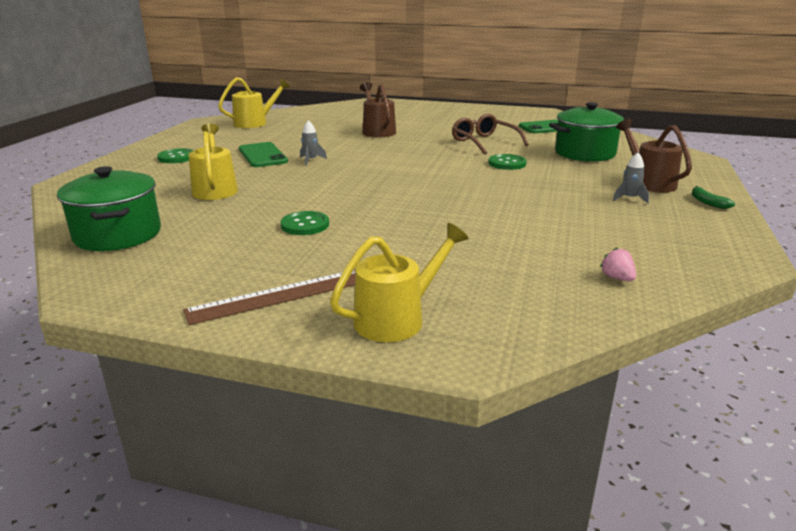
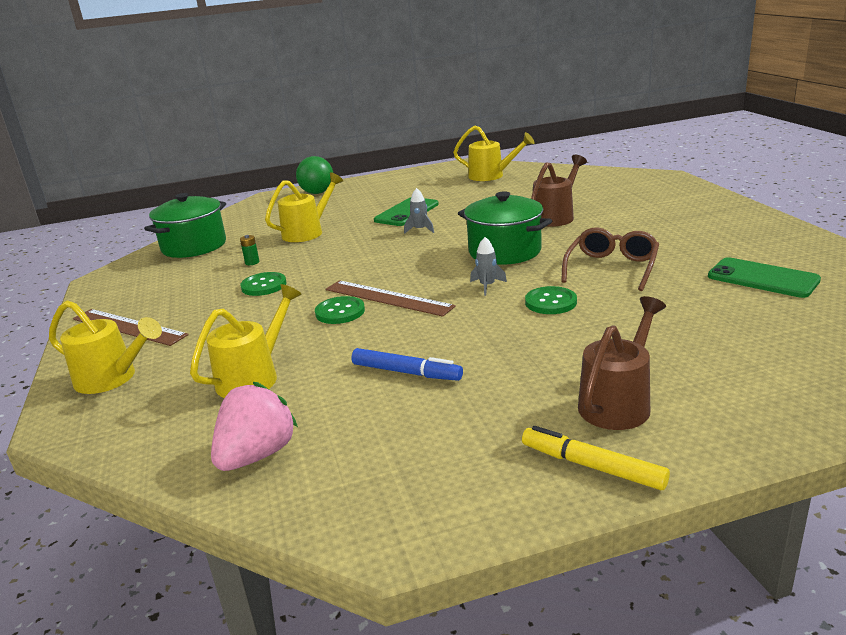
camera: 60 degrees right, 0 degrees up
(119, 167) = (317, 193): none -> green ball
(177, 157) = (361, 195): green button -> green button (340, 312)
(236, 219) = (252, 262): none -> green battery
(420, 194) = (387, 298): none -> brown ruler
(487, 258) = (254, 376): none -> yellow watering can
(550, 214) = (406, 372): none -> blue marker
(585, 153) = (678, 330): green pot -> green pot (504, 251)
(617, 278) = (257, 455): pink strawberry -> pink strawberry, size x2.07
(629, 198) = (526, 405): grey rocket -> grey rocket (487, 286)
(707, 202) = (592, 466): green banana -> yellow marker

